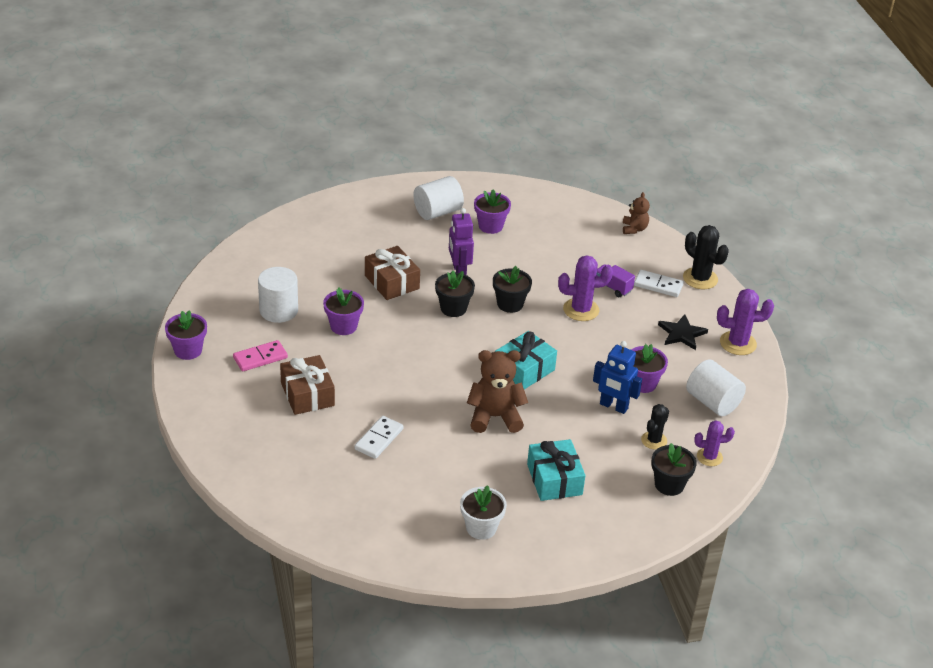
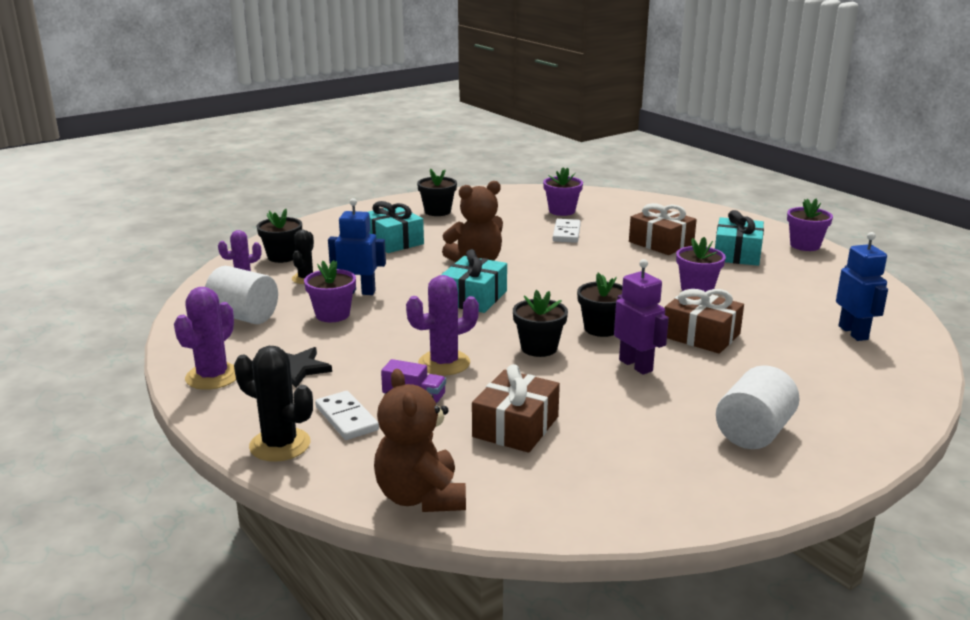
camera: 160 degrees right, 15 degrees down
(260, 358) = (737, 254): pink domino -> turquoise gift
(278, 310) = (777, 286): white cylinder -> none
(289, 254) = (853, 333): none -> blue robot
(481, 528) = (437, 211): white flower pot -> black flower pot
(490, 226) = (656, 434): purple flower pot -> purple flower pot (562, 211)
(563, 252) = (515, 427): none -> brown gift
(634, 229) = (420, 497): brown teddy bear -> brown teddy bear, size x1.75
(658, 285) = (346, 418): white domino -> white domino turned 60 degrees clockwise
(738, 343) = (212, 377): purple cactus -> purple cactus turned 45 degrees counterclockwise

